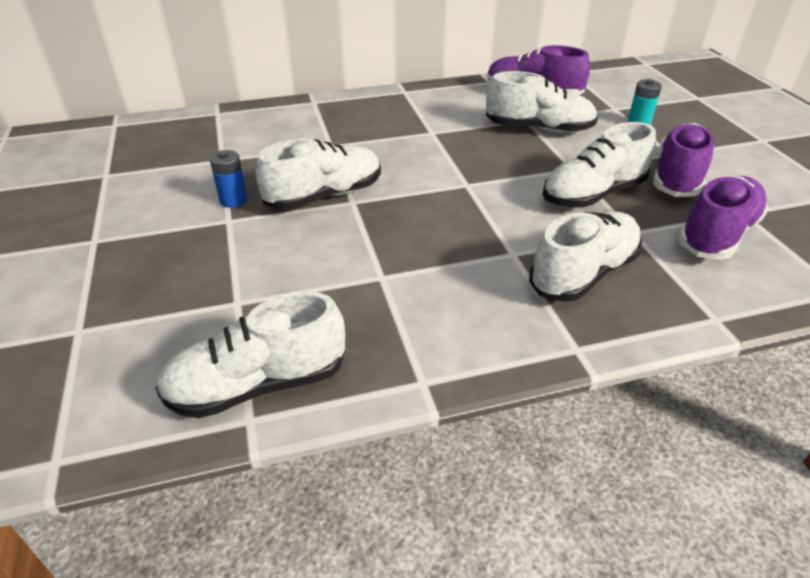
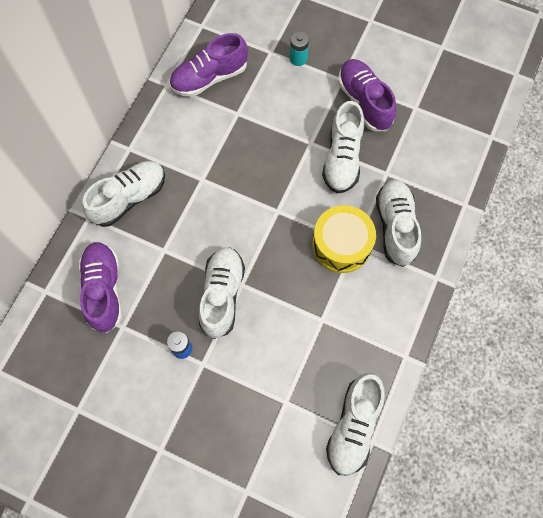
camera: 50 degrees left, 30 degrees up
(495, 244) = (341, 244): none -> yellow drum
(539, 129) = (254, 117): white shoe -> white shoe (129, 198)
(717, 235) = (420, 139): purple shoe -> purple shoe (104, 290)

